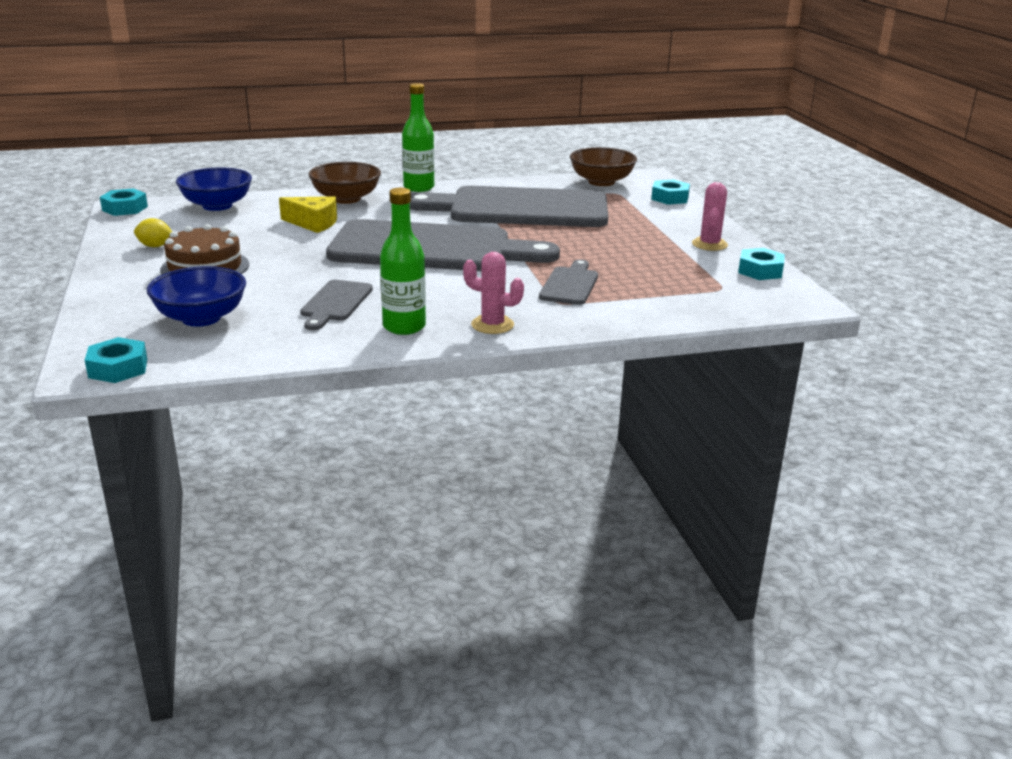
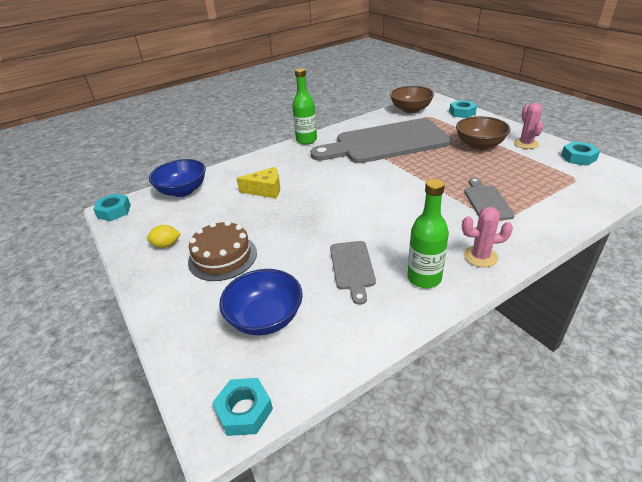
camera: 15 degrees left, 10 degrees up
(346, 199) = (268, 162): brown bowl -> brown bowl (479, 145)
(430, 249) = (366, 193): grey cutting board -> none

